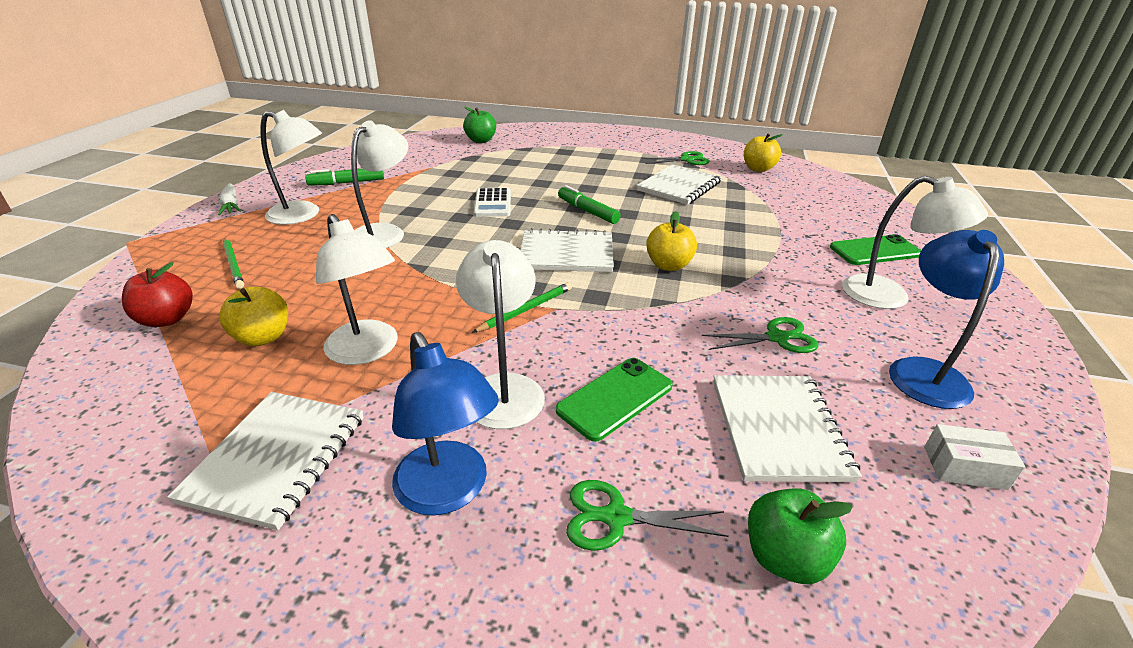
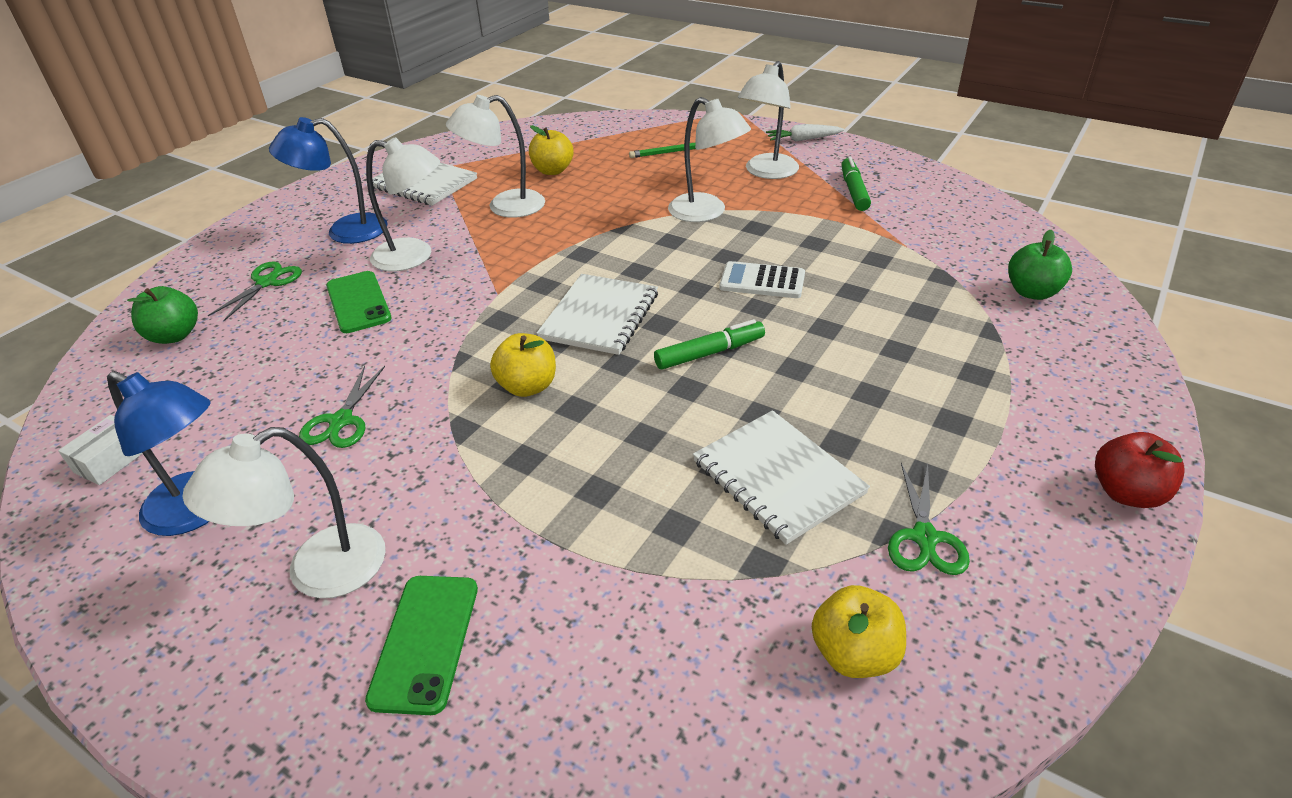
camera: 110 degrees right, 5 degrees up
(167, 319) = (601, 139): red apple -> red apple (1126, 493)
(526, 309) = (508, 277): green pencil -> none
(778, 428) = (251, 373): white notebook -> none

